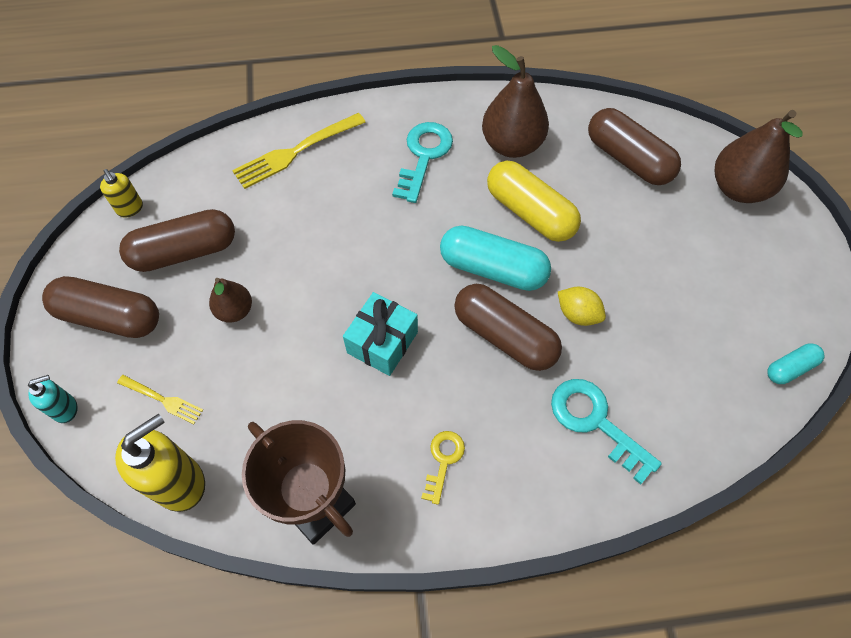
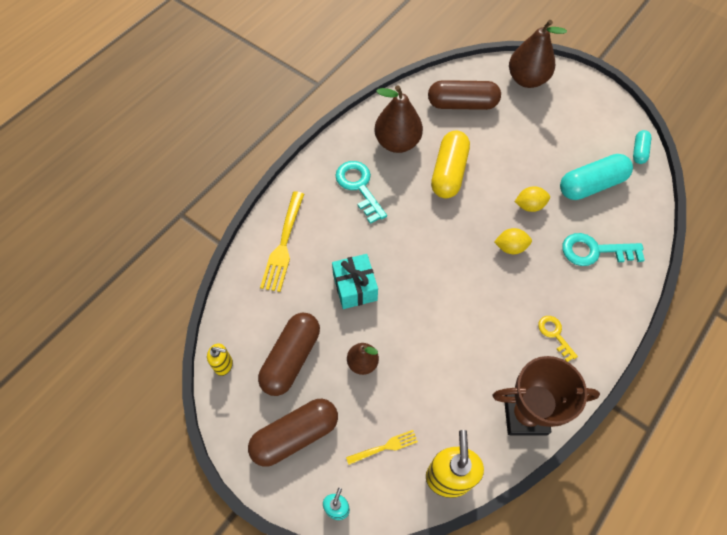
camera: 45 degrees left, 0 degrees up
(382, 342) = (458, 305): turquoise gift -> turquoise gift (355, 287)
(493, 269) = (465, 218): turquoise capsule -> turquoise capsule (591, 185)
(504, 336) = (510, 247): brown capsule -> yellow lemon
(530, 212) = (449, 172): yellow capsule -> yellow capsule turned 75 degrees counterclockwise

